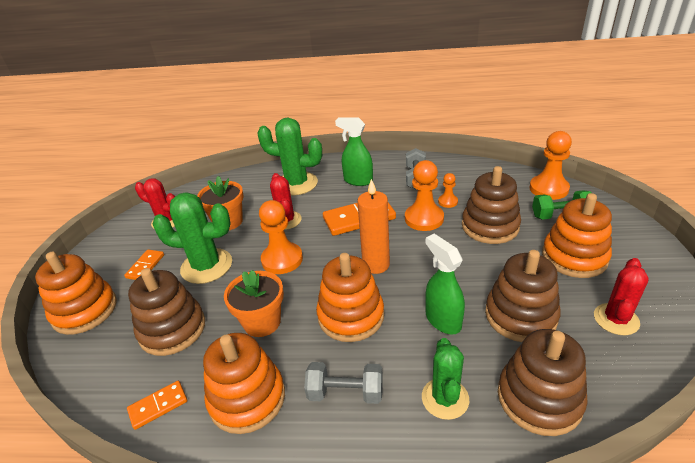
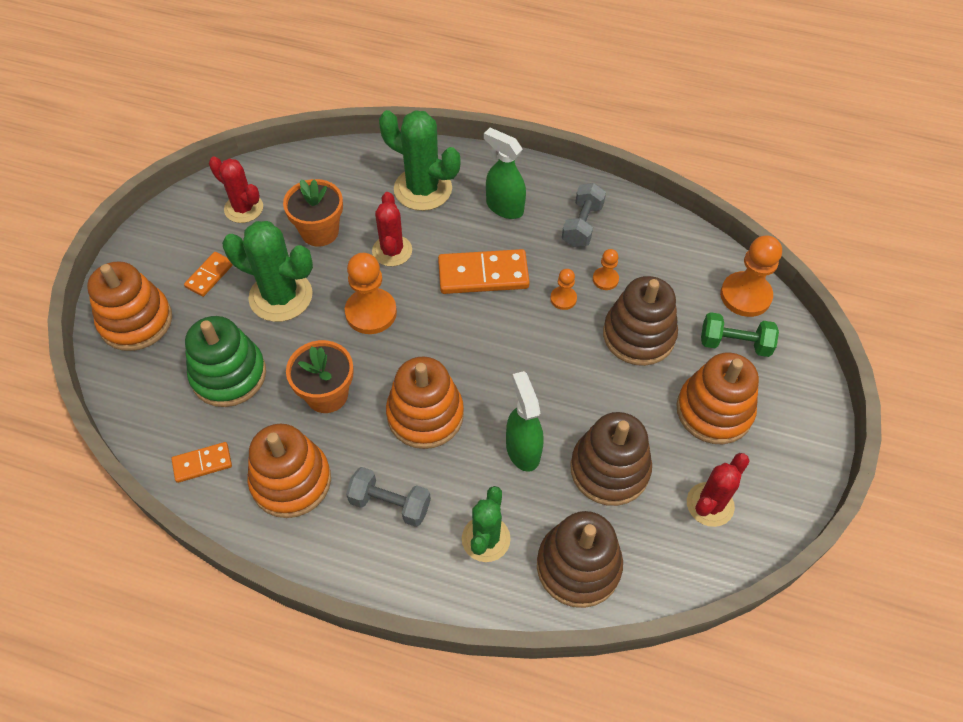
camera: 10 degrees right, 20 degrees up
(172, 329) = (229, 375): brown stacking toy -> green stacking toy
(376, 265) = (478, 353): orange candle -> none
(424, 218) = (563, 299): orange pawn -> orange pawn, size x0.52

